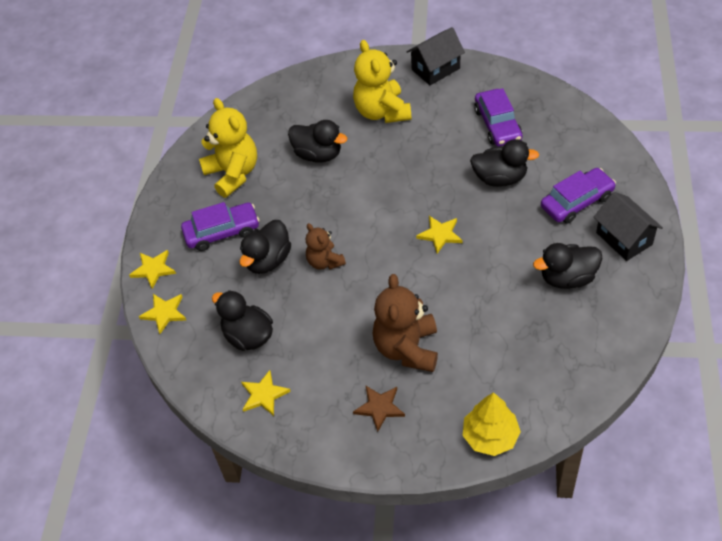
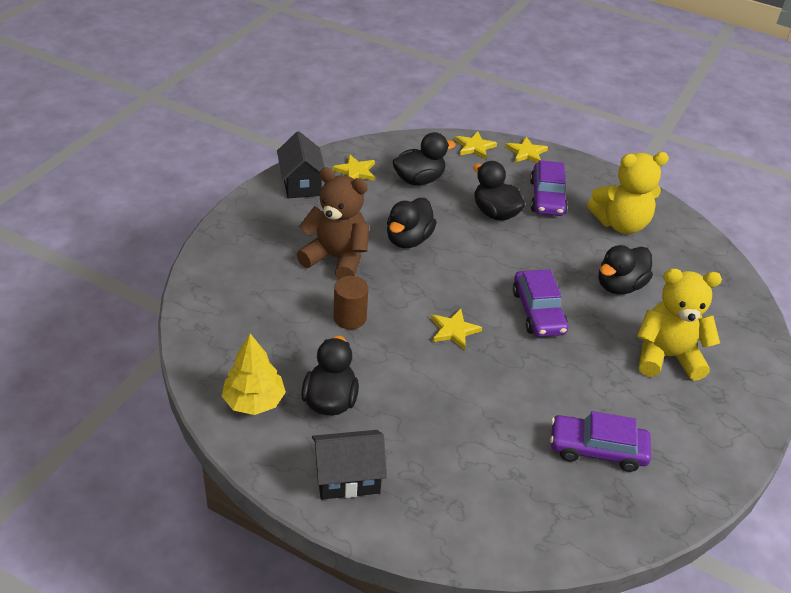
camera: 105 degrees right, 10 degrees down
(325, 262) = (470, 244): brown teddy bear -> none
(379, 407) = (292, 223): brown star -> none
(435, 69) = (729, 434): black house -> black house (301, 184)
(473, 305) = (350, 318): none -> brown cylinder
(490, 436) = (210, 271): yellow tree -> yellow tree (254, 401)
(500, 178) = (506, 411): black duck -> black duck (408, 239)
(577, 202) = (429, 463): purple car -> purple car (538, 312)

